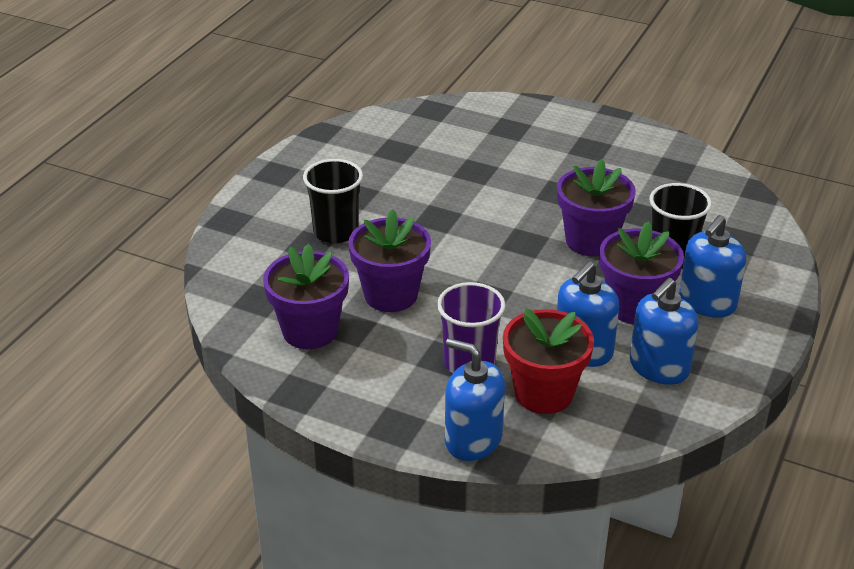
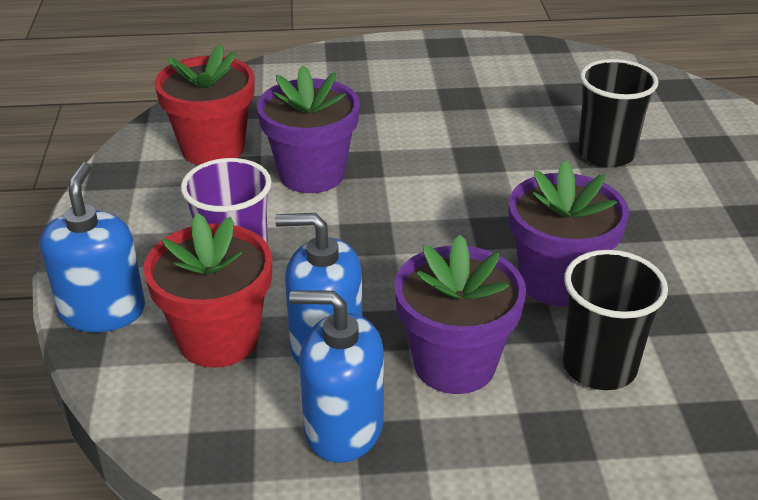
camera: 60 degrees right, 0 degrees up
(310, 331) = (213, 148): purple flower pot -> red flower pot
(336, 232) = (386, 108): black cup -> black cup (606, 153)
(707, 302) = (530, 434): blue soap dispenser -> none

